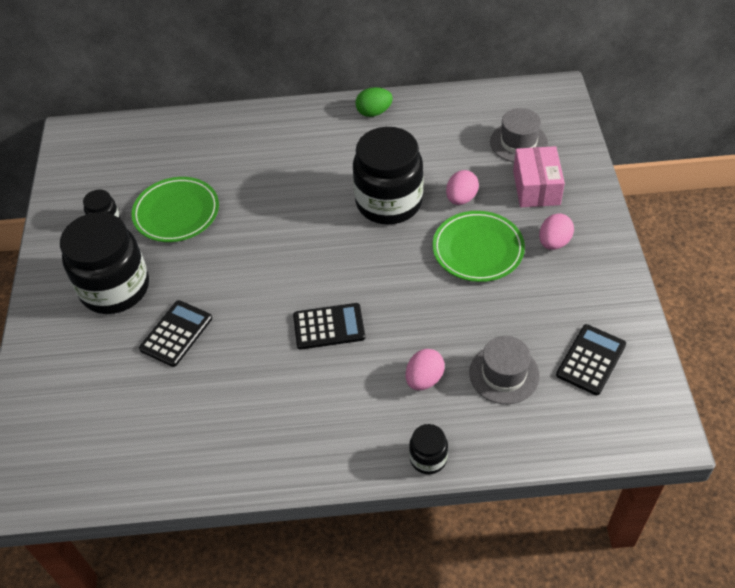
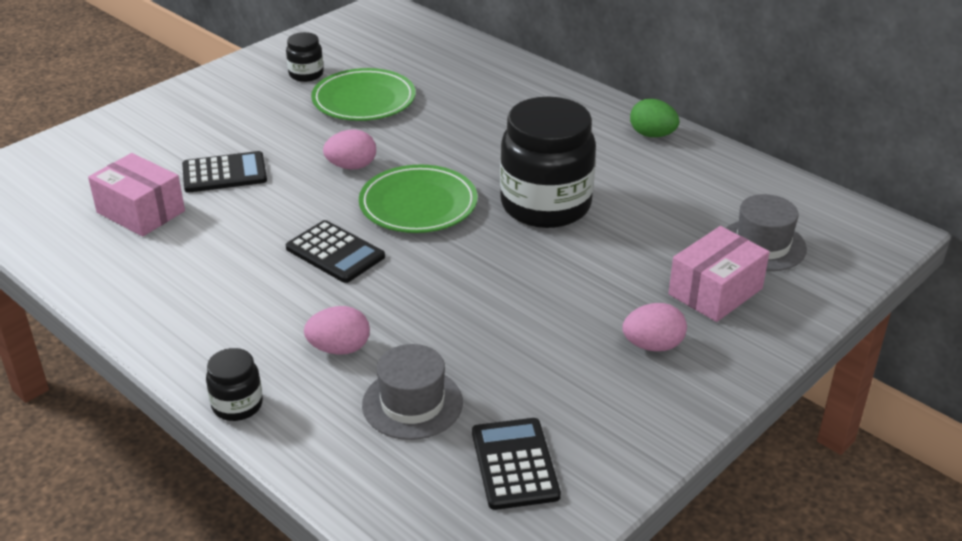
camera: 45 degrees right, 15 degrees down
(115, 288) = (238, 117): black jar -> none
(169, 404) = (141, 212): none -> pink box
(461, 198) = (620, 248): pink egg -> pink egg (351, 166)
(478, 249) = (564, 295): green plate -> green plate (418, 205)
(591, 360) = (515, 464): black calculator -> black calculator turned 90 degrees counterclockwise

